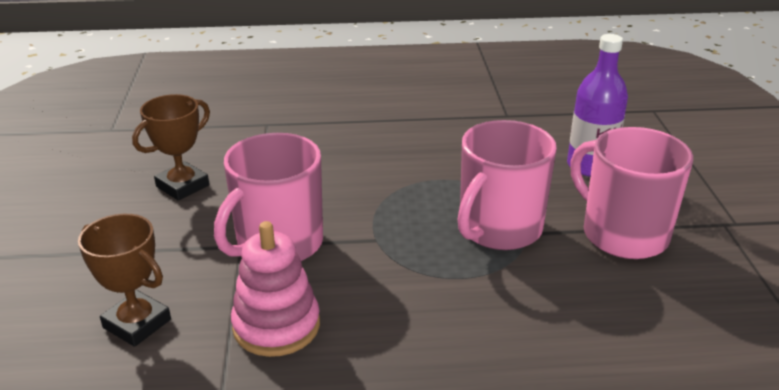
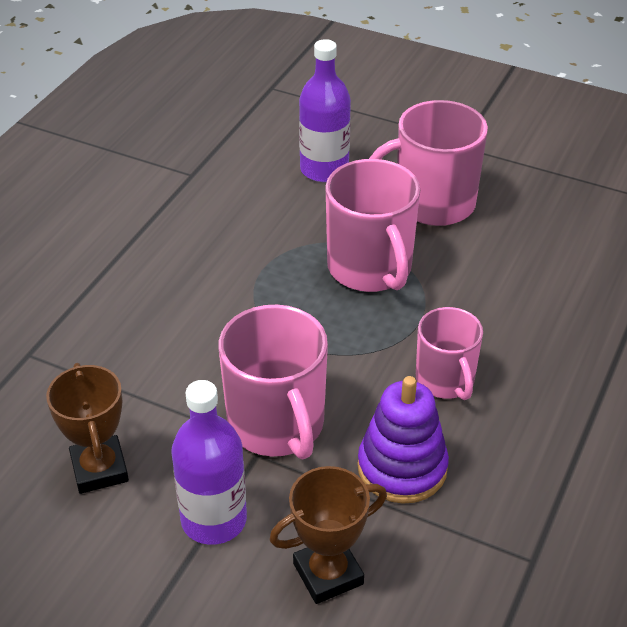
camera: 60 degrees left, 10 degrees up
(163, 249) = (214, 520): none -> purple bottle
(276, 326) = (402, 468): pink stacking toy -> purple stacking toy
(402, 317) = (445, 380): none -> pink mug

